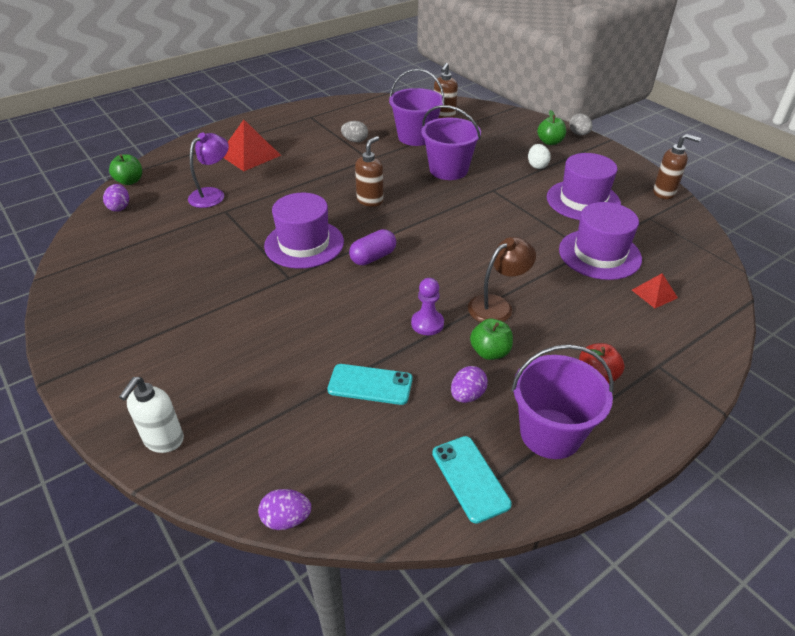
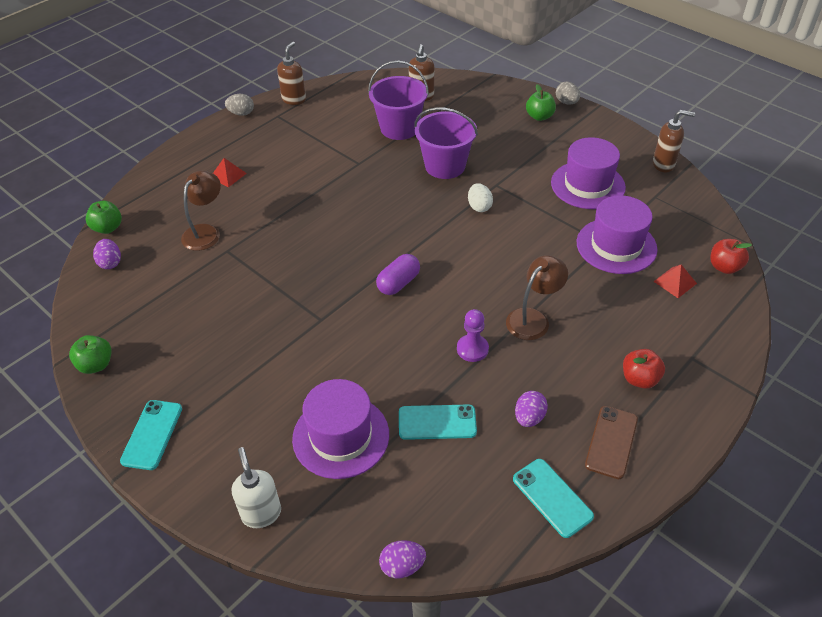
camera: 10 degrees left, 5 degrees up
(92, 351) = (152, 434): none -> turquoise phone
(163, 440) = (261, 513): white soap dispenser -> white soap dispenser turned 150 degrees clockwise
(212, 194) = (206, 232): purple lamp -> brown lamp
(250, 155) = (228, 175): red pyramid -> red pyramid, size x0.54
(304, 244) = (324, 278): purple hat -> purple hat (341, 436)
(355, 141) = (336, 141): grey egg -> grey egg (241, 113)
(370, 200) = (375, 215): brown soap dispenser -> brown soap dispenser (294, 99)
(490, 352) = (538, 369): green apple -> green apple (96, 365)
(537, 166) = (533, 148): white egg -> white egg (479, 207)
(550, 433) = (611, 442): purple bucket -> brown phone
(711, 287) = (724, 267): none -> red apple

